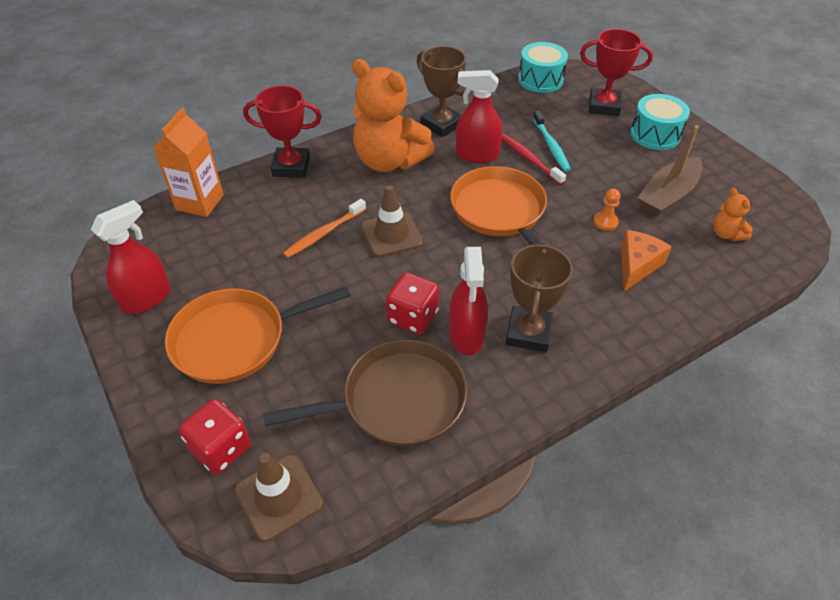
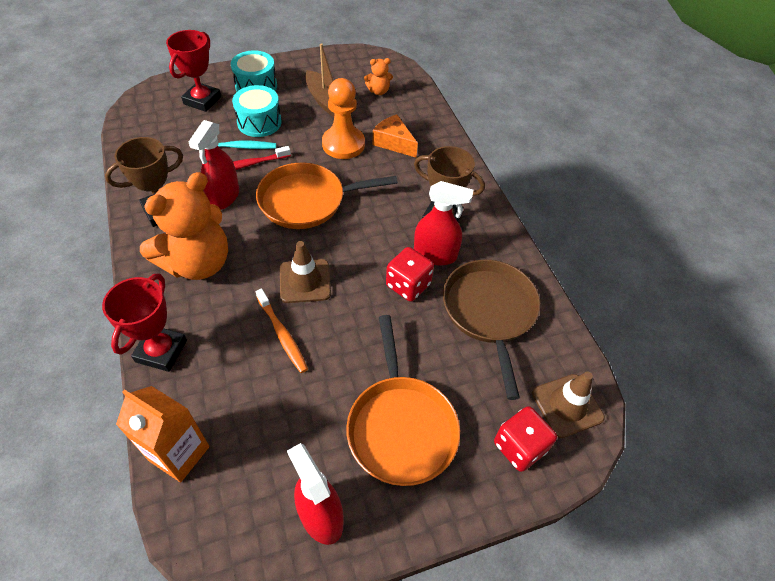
camera: 80 degrees left, 5 degrees up
(540, 80) = (137, 126): turquoise drum -> turquoise drum (259, 122)
(605, 222) = (343, 144): orange pawn -> orange pawn, size x2.20

